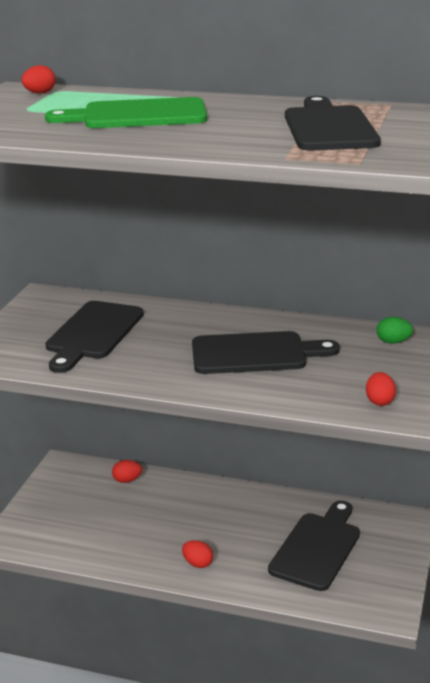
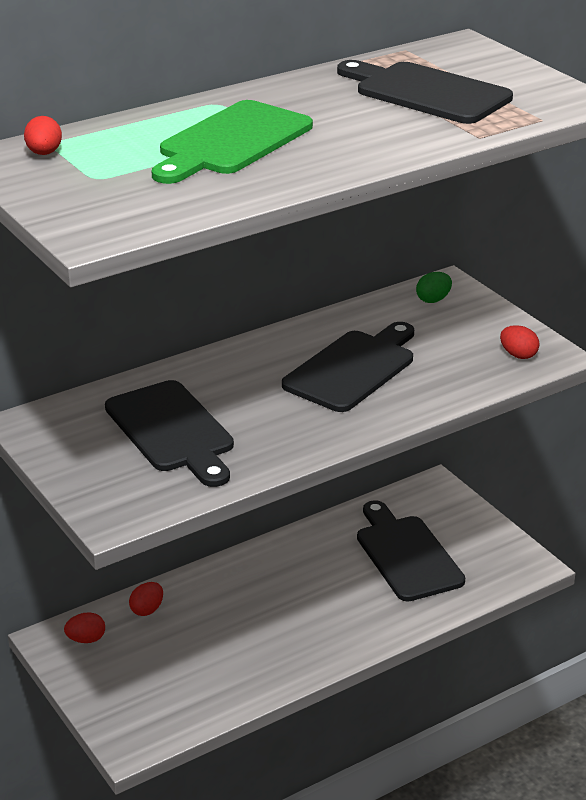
camera: 50 degrees left, 5 degrees up
(197, 563) = (337, 634): red egg -> red egg (86, 639)

